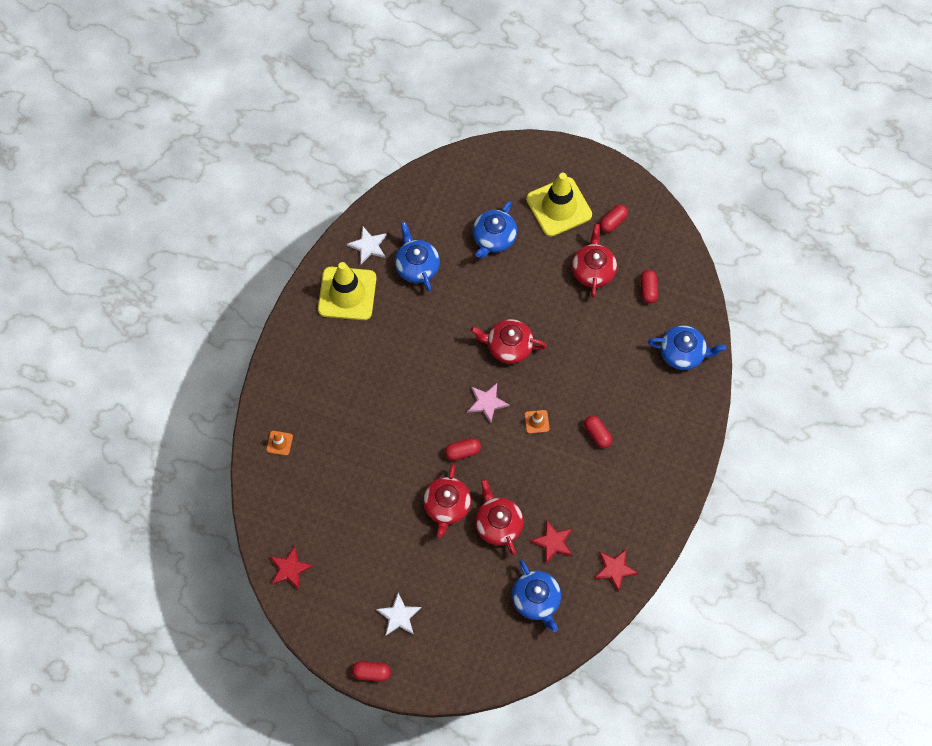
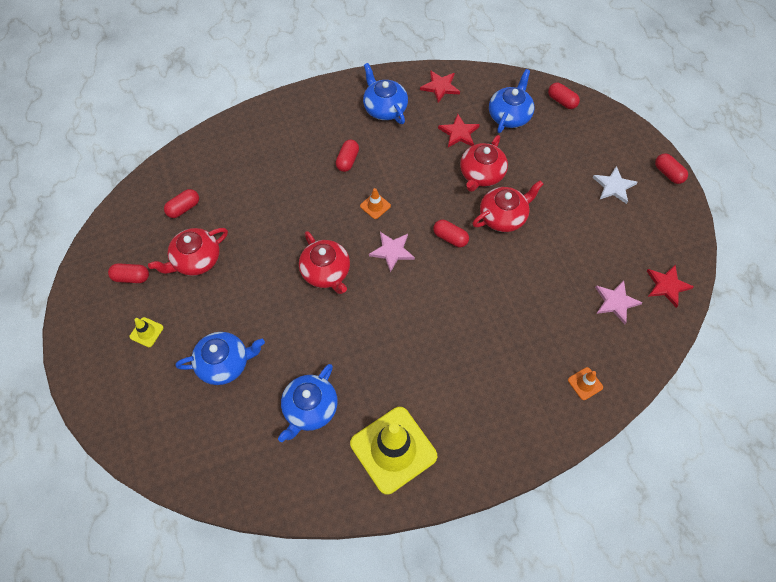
camera: 130 degrees left, 5 degrees down
(311, 519) = (615, 302): none -> pink star
(368, 246) = (325, 473): white star -> none
(514, 658) = (562, 101): none -> red capsule
(559, 207) = (146, 332): yellow traffic cone -> yellow traffic cone, size x0.41
(683, 353) = (226, 150): blue teapot -> blue teapot (384, 108)

